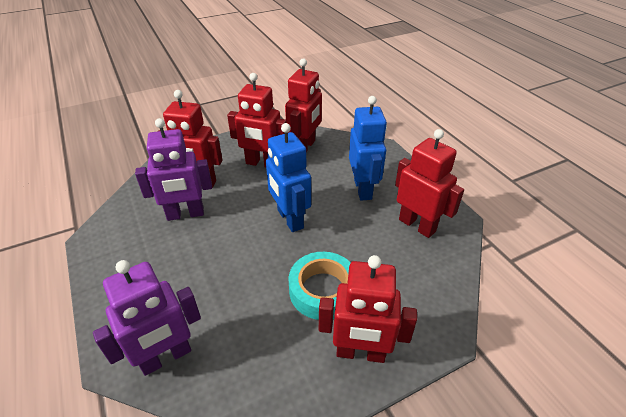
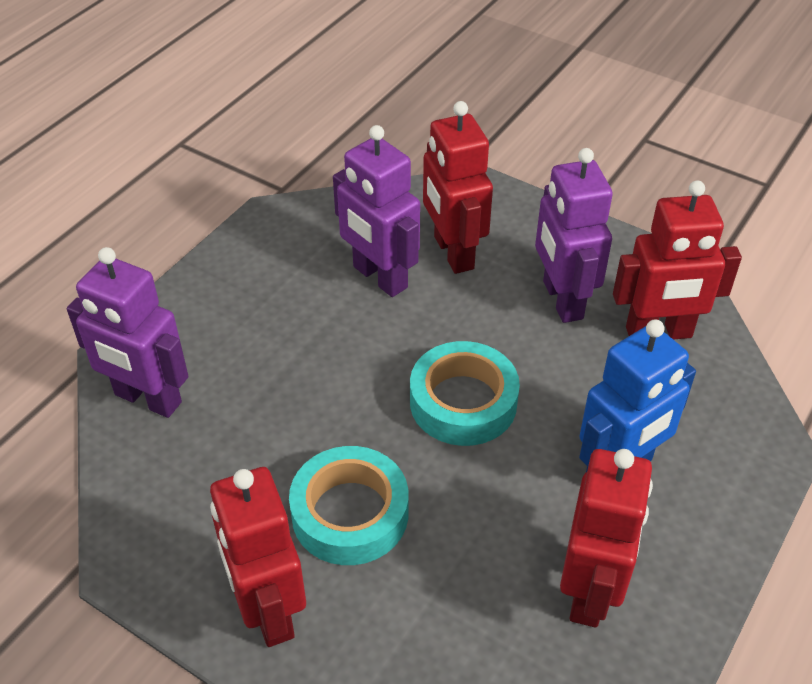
camera: 60 degrees right, 5 degrees up
(262, 163) = (562, 300): red robot -> purple robot
(290, 219) = (463, 402): blue robot -> turquoise tape

